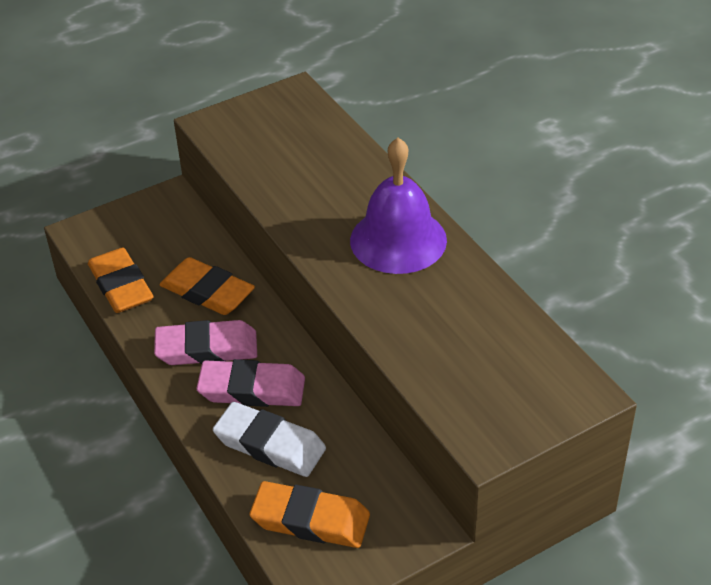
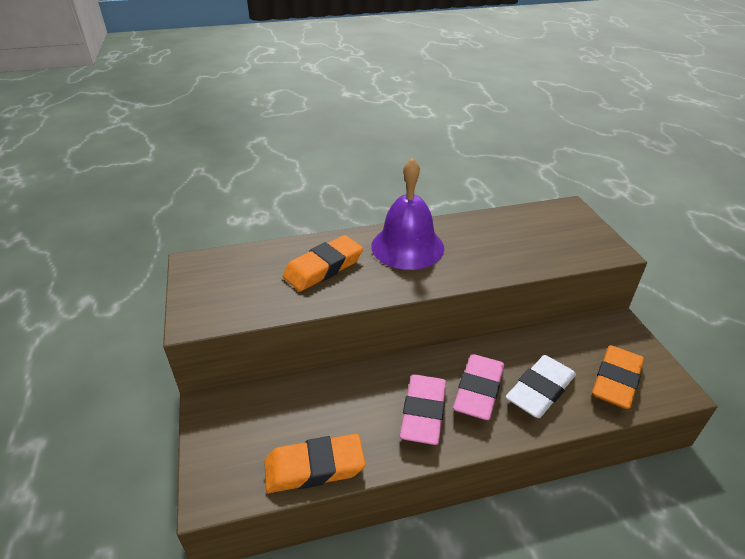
camera: 75 degrees left, 5 degrees down
(207, 292) = (353, 400): orange eraser -> orange eraser (323, 268)

